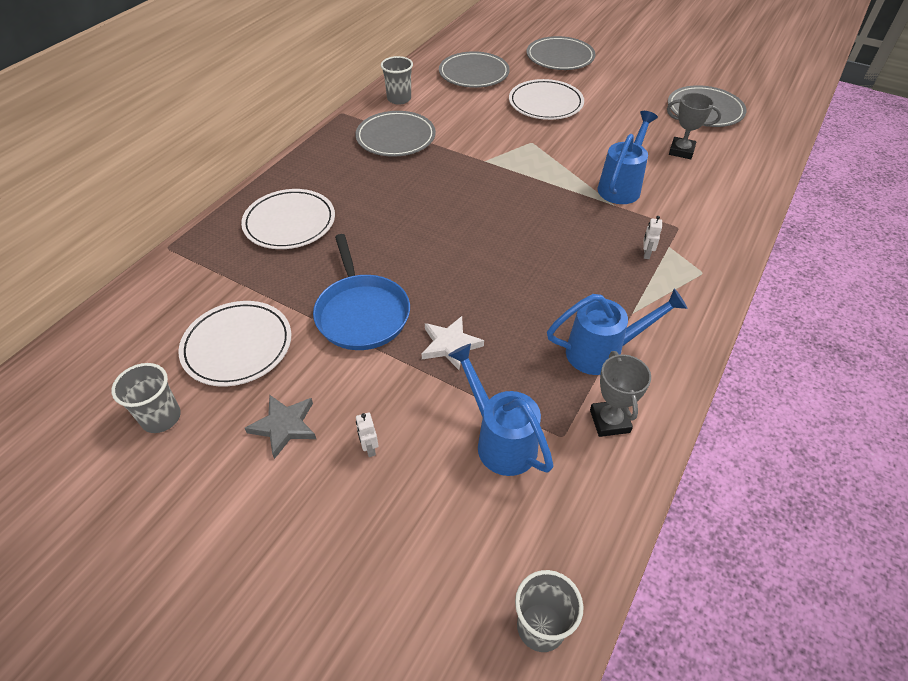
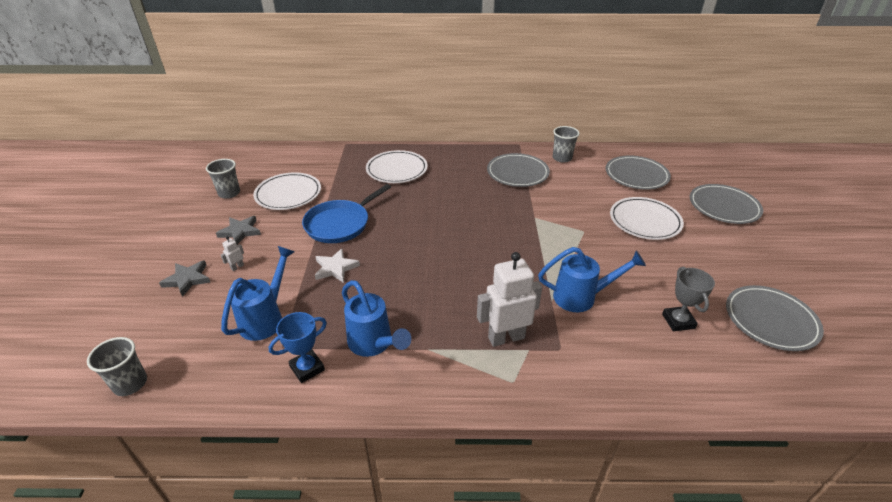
camera: 60 degrees right, 10 degrees down
(353, 517) = (187, 279): none -> grey star
(609, 421) = (307, 368): grey trophy -> blue trophy
(646, 254) = (506, 337): white robot -> white robot, size x2.48

